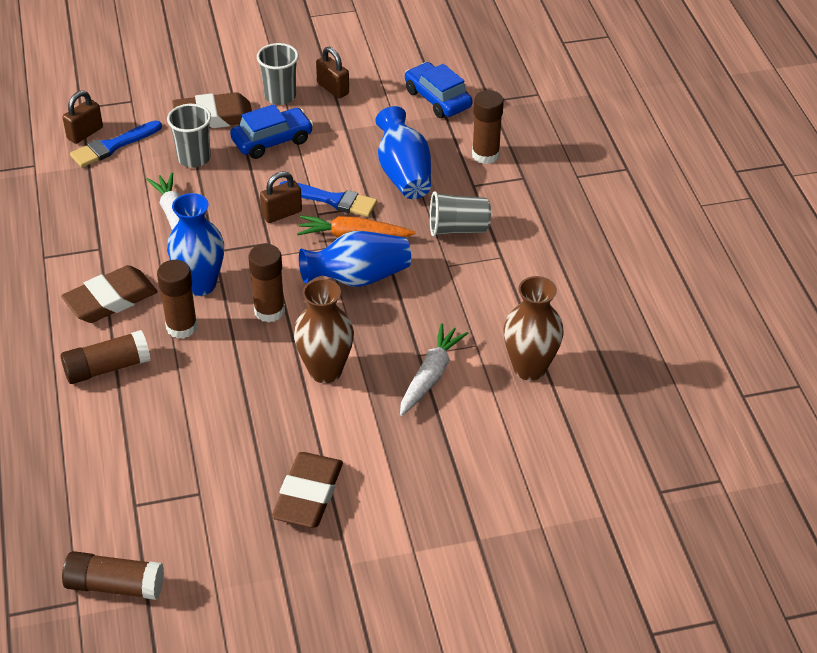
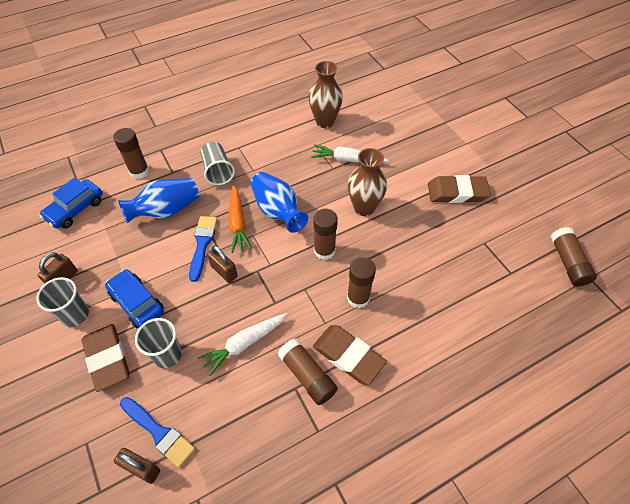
camera: 105 degrees left, 10 degrees up
(107, 368) = (414, 331): brown glue stick -> brown glue stick (307, 376)
(200, 284) = (313, 300): blue vase -> none

